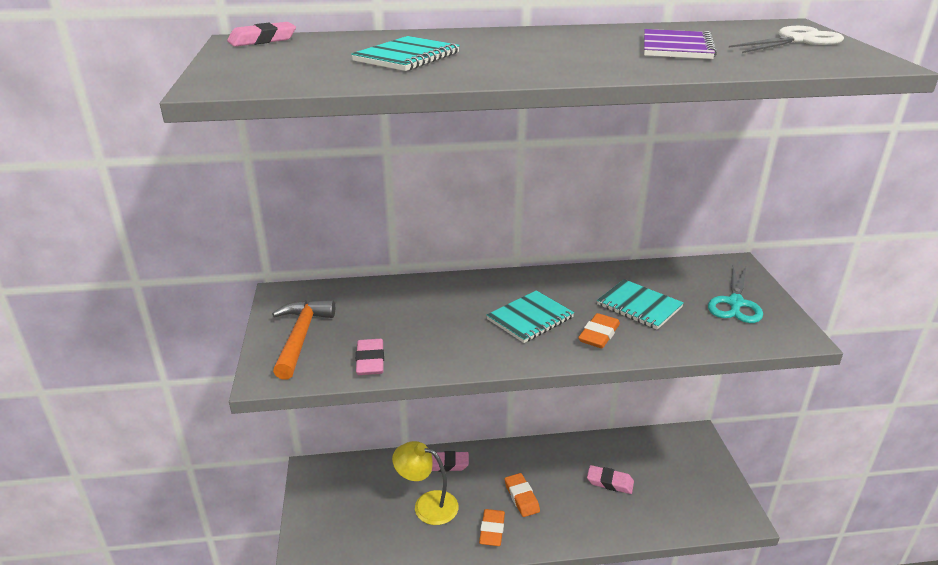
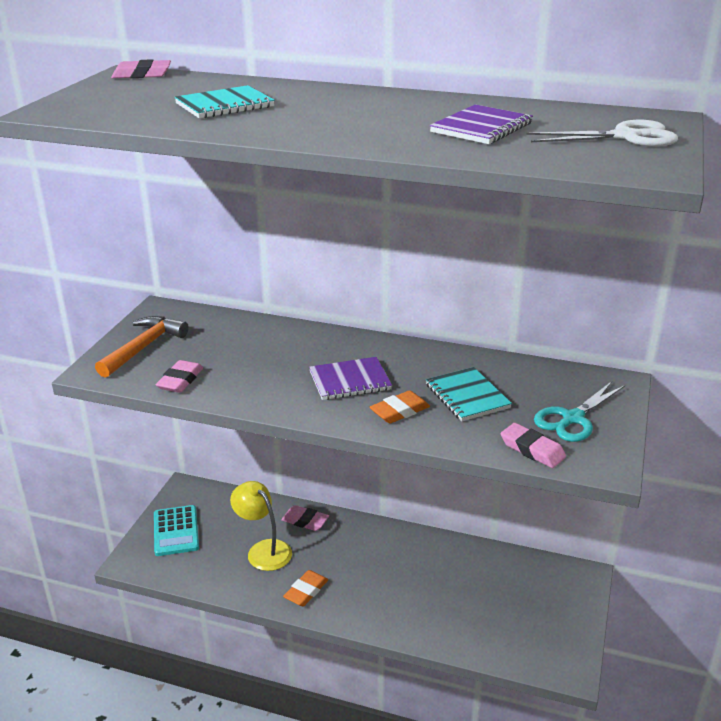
camera: 25 degrees right, 0 degrees up
(330, 516) = (176, 531): none -> turquoise calculator
(521, 497) = (354, 573): orange eraser -> none
(530, 318) = (350, 381): turquoise notebook -> purple notebook
(610, 482) = (452, 588): pink eraser -> pink eraser (532, 449)

